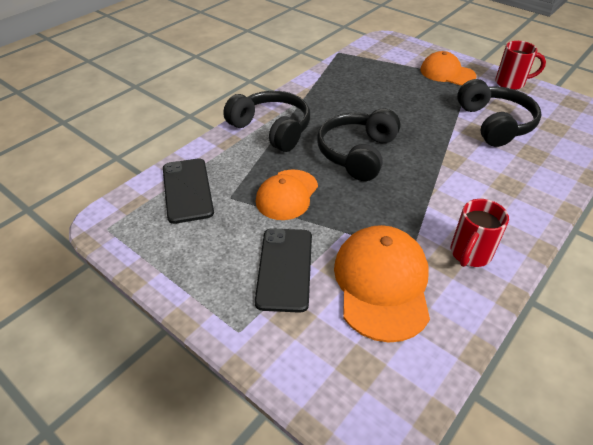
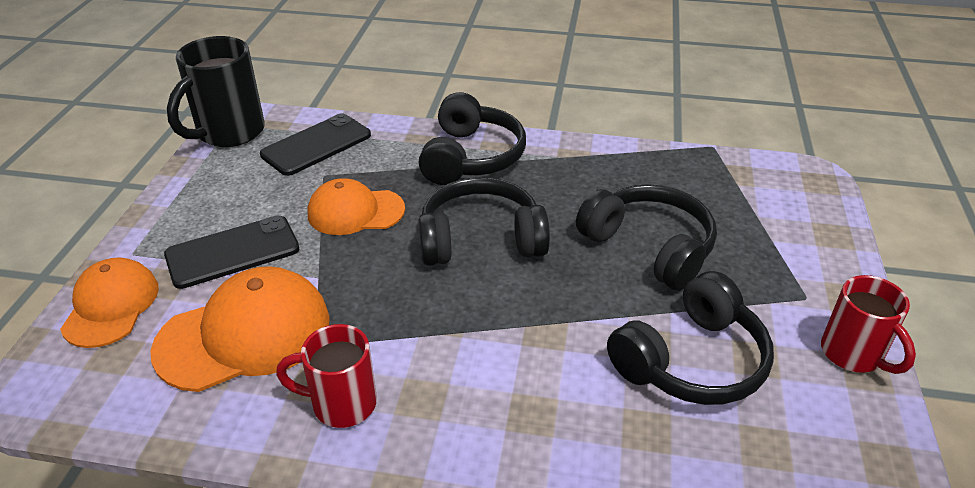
camera: 60 degrees right, 5 degrees down
(118, 233) = (228, 133): none -> black mug
(405, 102) = (649, 247): none -> black headphones
(447, 73) = (789, 267): orange cap -> orange cap (111, 306)

